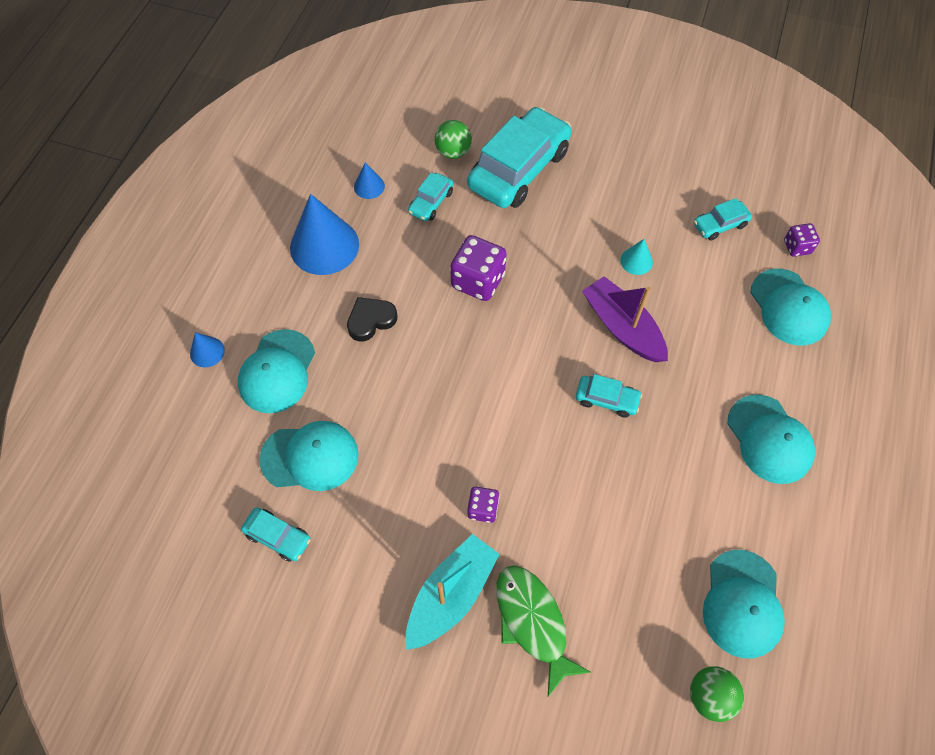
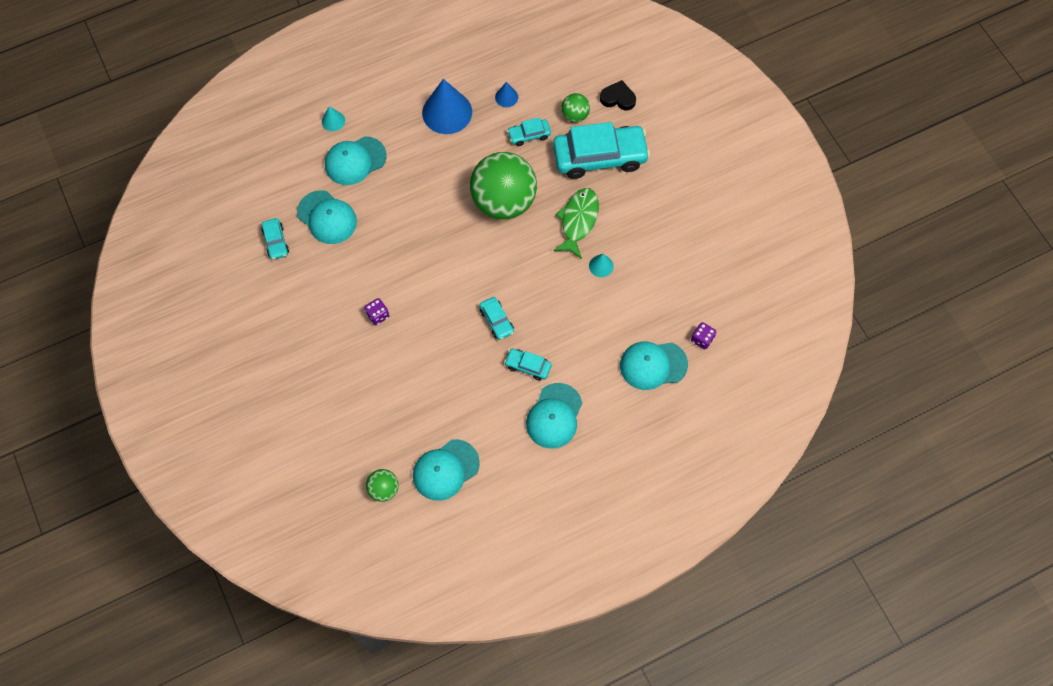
camera: 45 degrees right, 5 degrees up
(207, 352) = (333, 121): blue cone -> turquoise cone
(371, 320) = (427, 174): black heart -> black heart (618, 98)
(451, 595) = (322, 339): turquoise boat -> none
(478, 281) = (504, 201): purple dice -> green ball
(532, 622) = (344, 384): green fish -> green fish (578, 221)
(622, 327) = (549, 293): purple boat -> none
(720, 225) = (674, 288): turquoise car -> turquoise car (528, 366)
(789, 307) = (653, 365): turquoise cap -> turquoise cap turned 60 degrees clockwise

